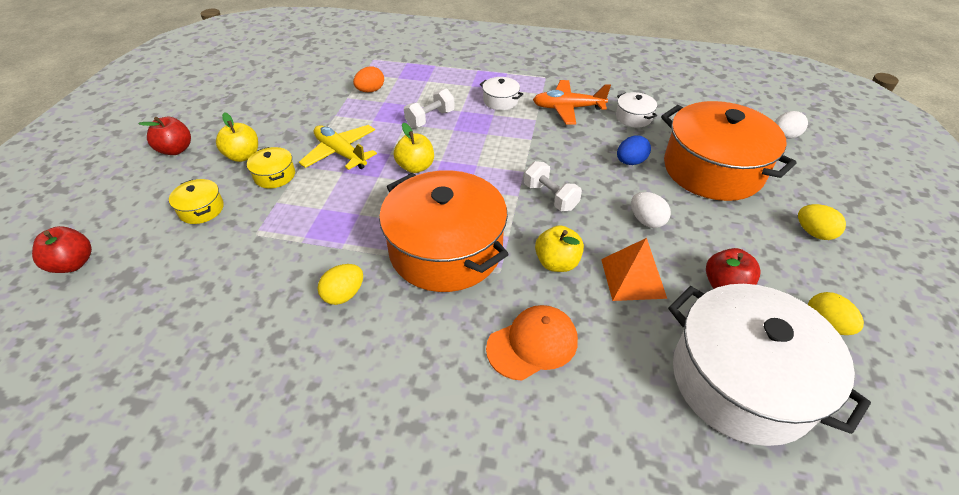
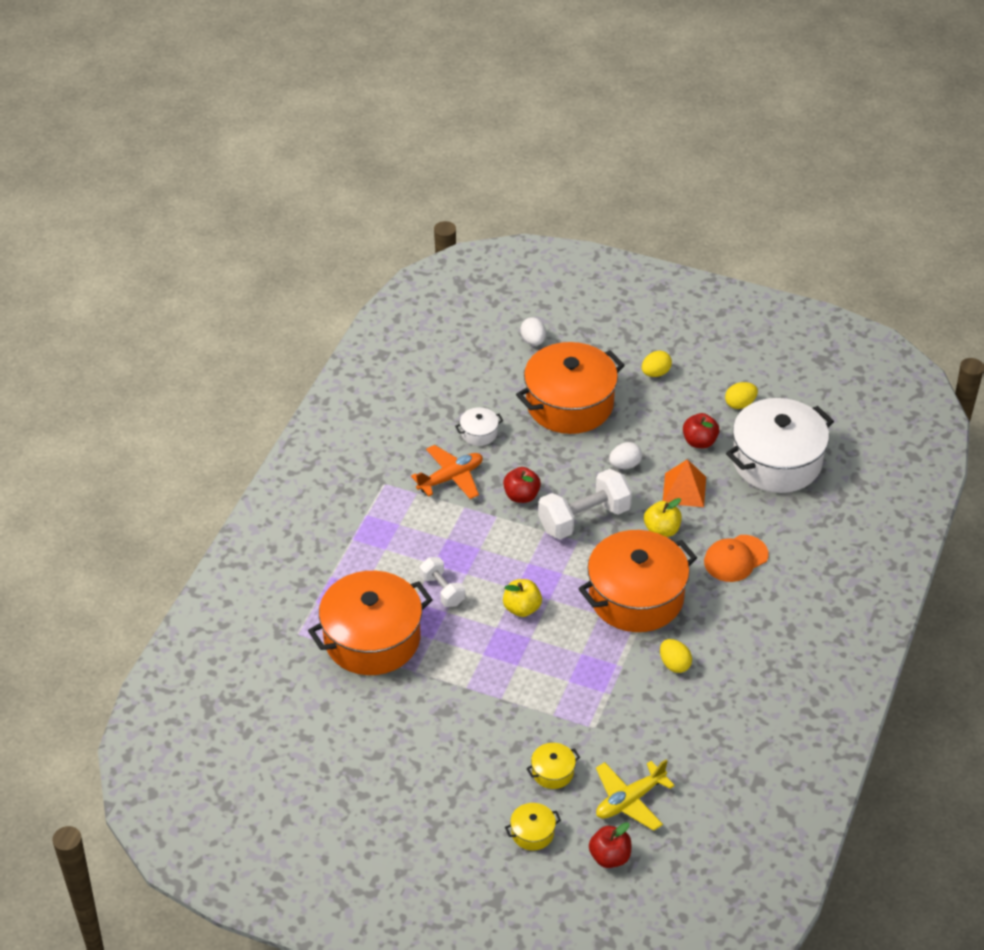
camera: 80 degrees left, 0 degrees up
(176, 150) = (449, 808): red apple -> red apple (521, 496)
(243, 156) = (473, 747): yellow apple -> none
(274, 175) = (512, 718): yellow pot -> yellow pot (532, 833)
(341, 153) = (487, 666): yellow plane -> yellow plane (630, 800)
(370, 90) = (372, 639): orange egg -> orange pot
(500, 101) = (423, 529): white pot -> none
(532, 344) = (735, 558): orange cap -> orange cap turned 105 degrees counterclockwise
(550, 197) = (584, 519): white dumbbell -> white dumbbell, size x1.73
(568, 108) = (450, 478): orange plane -> orange plane turned 135 degrees counterclockwise
(630, 162) = (547, 454): blue egg -> none

